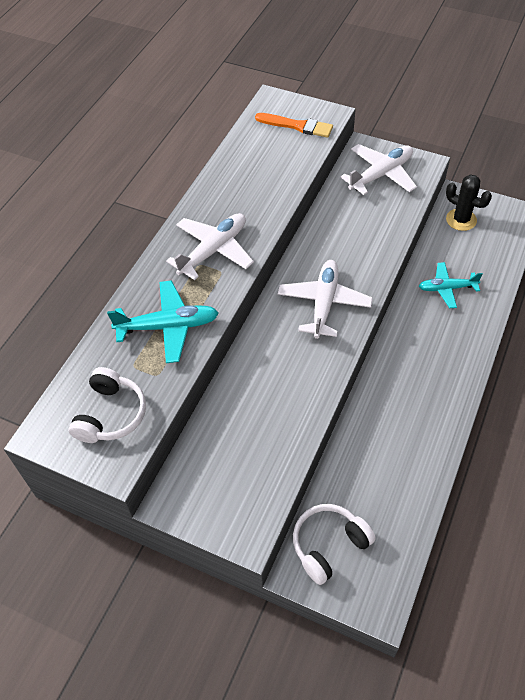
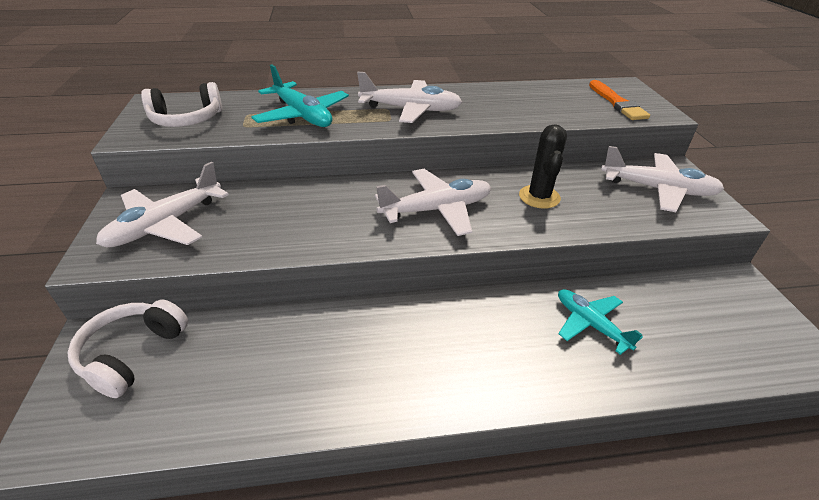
camera: 55 degrees right, 15 degrees down
(229, 480) = (165, 224): none -> white plane
(329, 545) = (132, 354): white headphones -> white headphones turned 90 degrees counterclockwise
(461, 220) = (711, 298): black cactus -> black cactus (539, 197)

